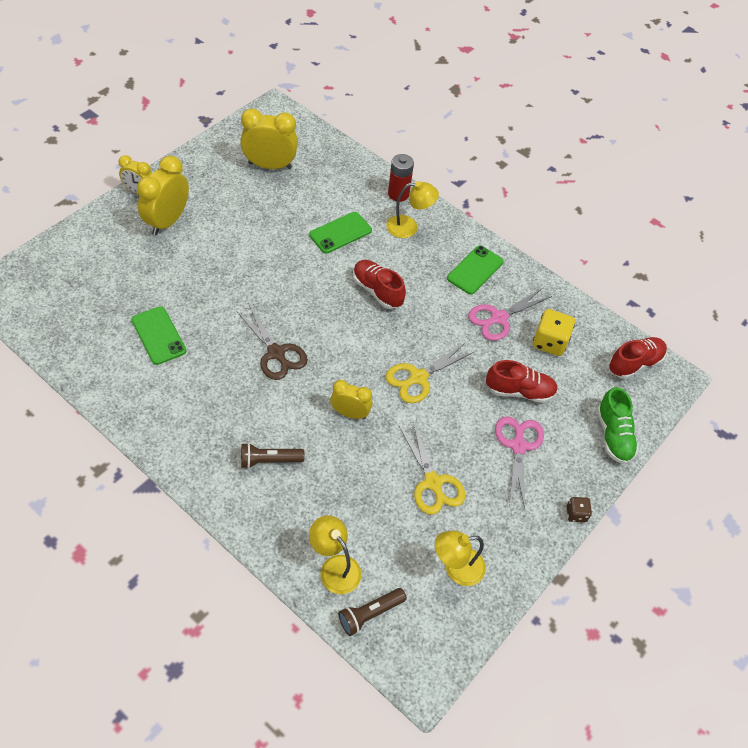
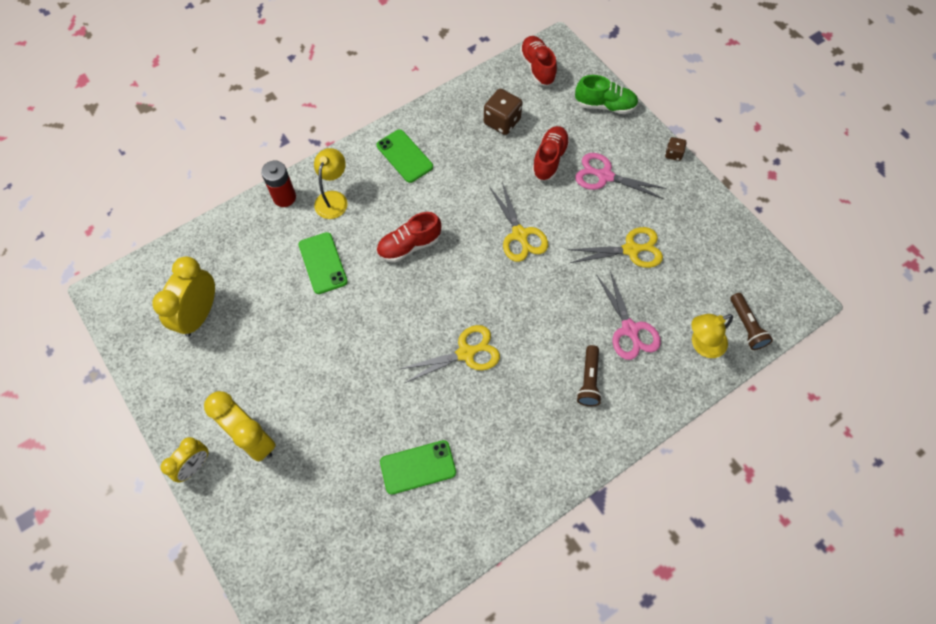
camera: 70 degrees left, 10 degrees up
(276, 353) = (465, 353): brown scissors -> yellow scissors
(350, 413) = (548, 300): yellow clock -> none
(456, 568) = (712, 252): yellow lamp -> none
(499, 318) = (466, 152): pink scissors -> pink scissors (629, 329)
(549, 342) = (502, 121): yellow dice -> brown dice

